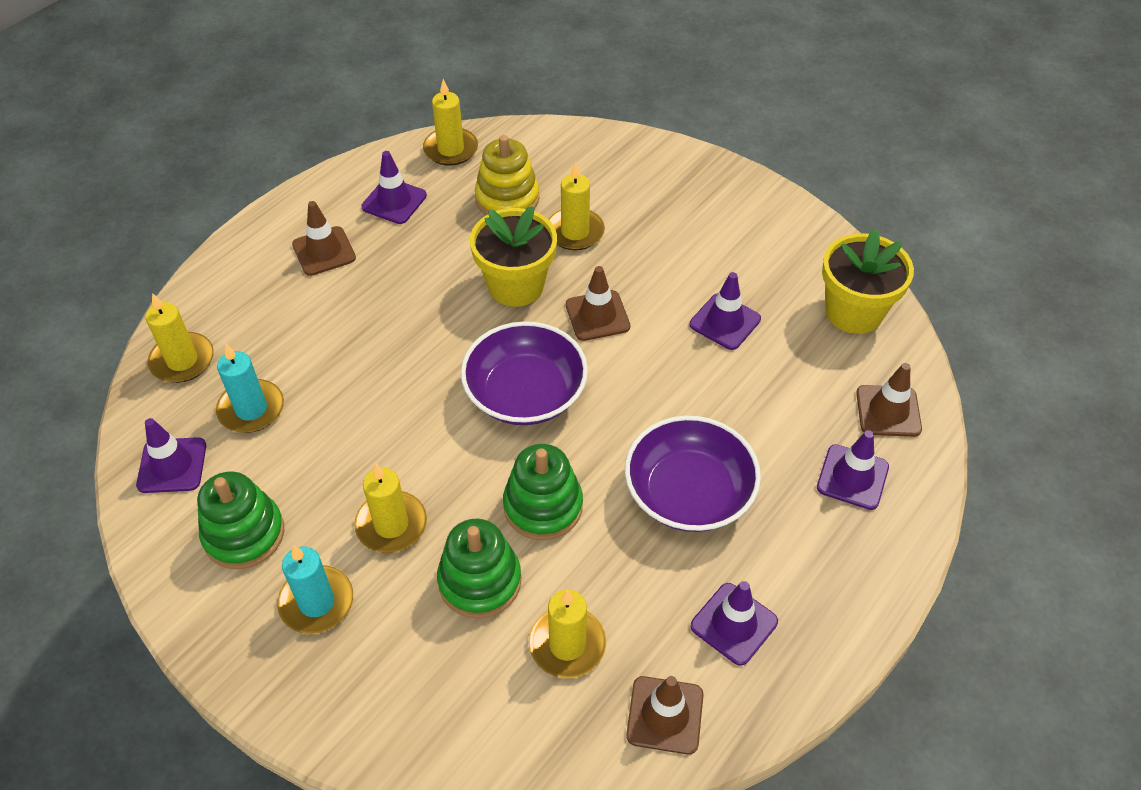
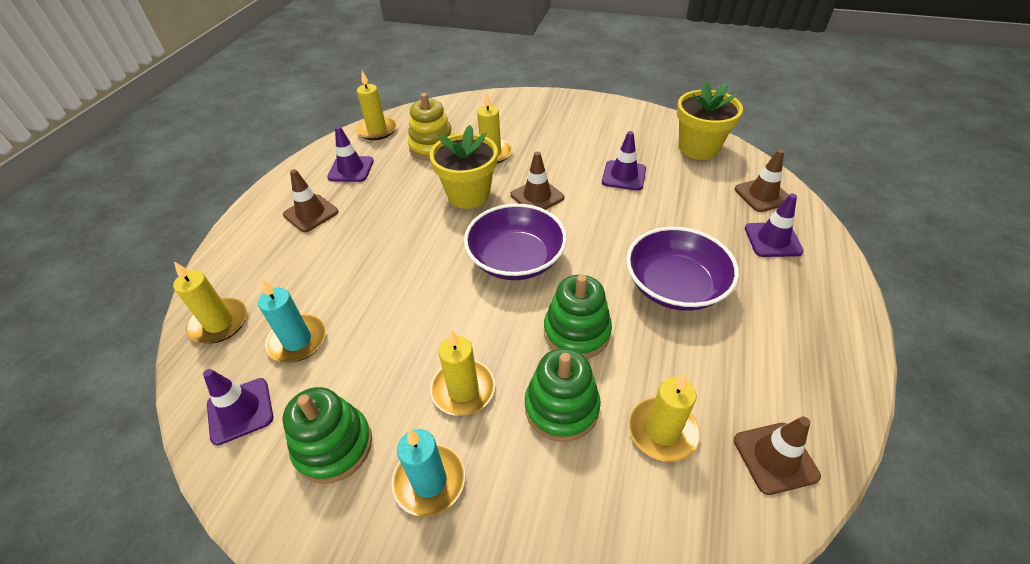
camera: 20 degrees left, 5 degrees down
(734, 624) = (772, 365): purple traffic cone -> none

